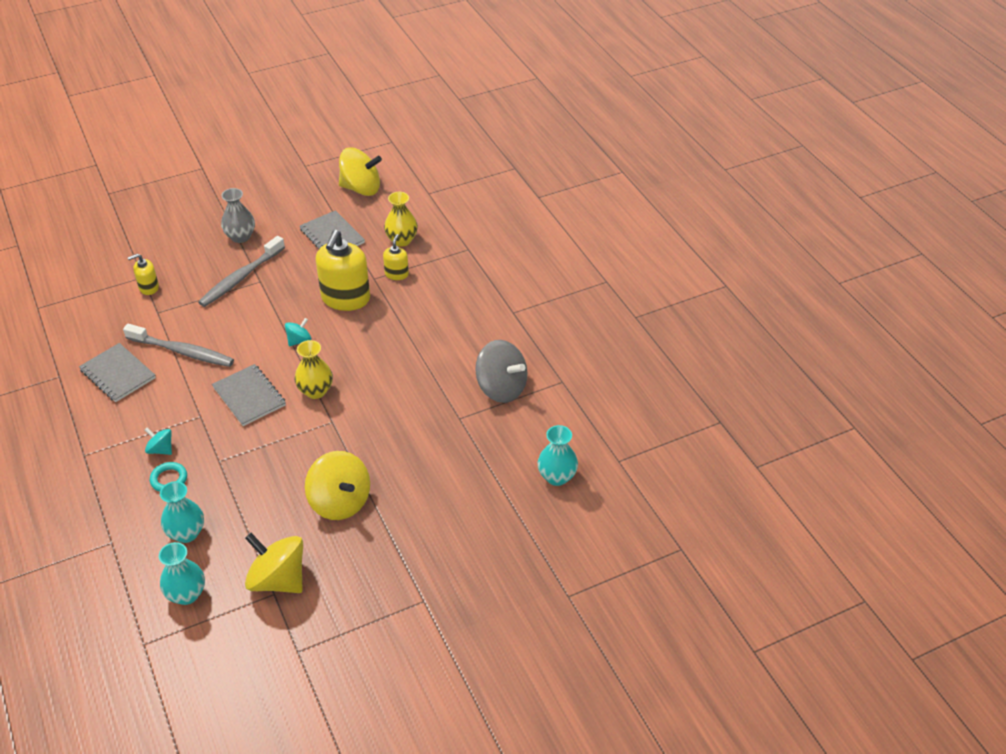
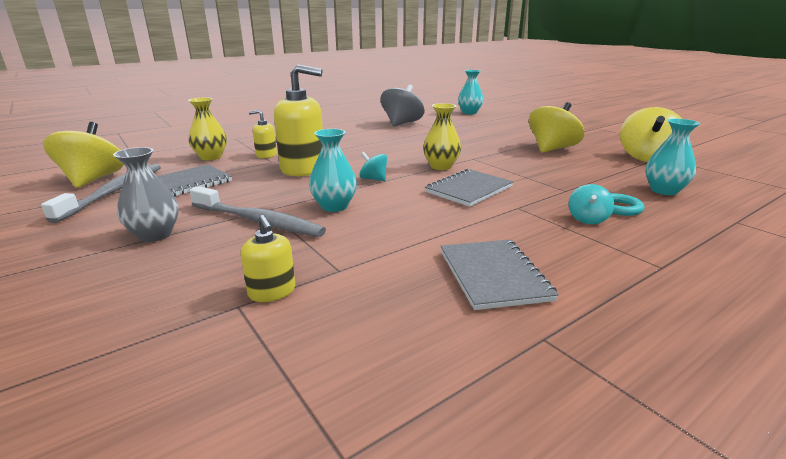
camera: 100 degrees left, 20 degrees down
(118, 374) = (493, 275): grey notebook -> grey notebook turned 45 degrees counterclockwise
(182, 351) = (419, 235): grey toothbrush -> grey toothbrush (114, 192)
(186, 594) = (717, 181): turquoise vase -> turquoise vase (334, 206)

